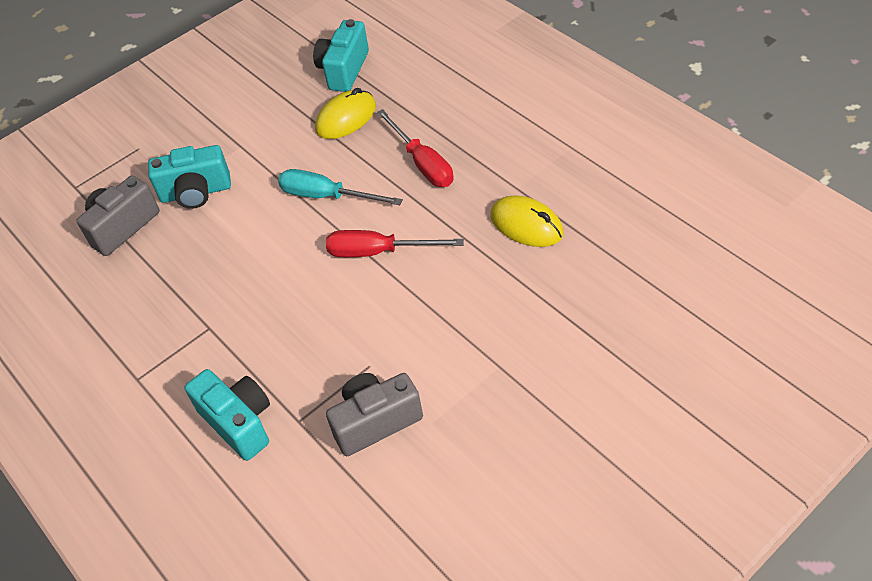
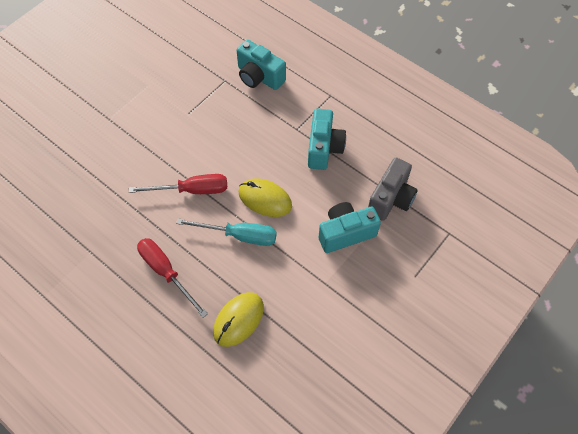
camera: 165 degrees right, 10 degrees up
(344, 70) = (252, 384): turquoise camera -> turquoise camera (324, 148)
(375, 422) = (180, 83): grey camera -> none
(526, 225) = (85, 219): yellow mouse -> yellow mouse (265, 199)

